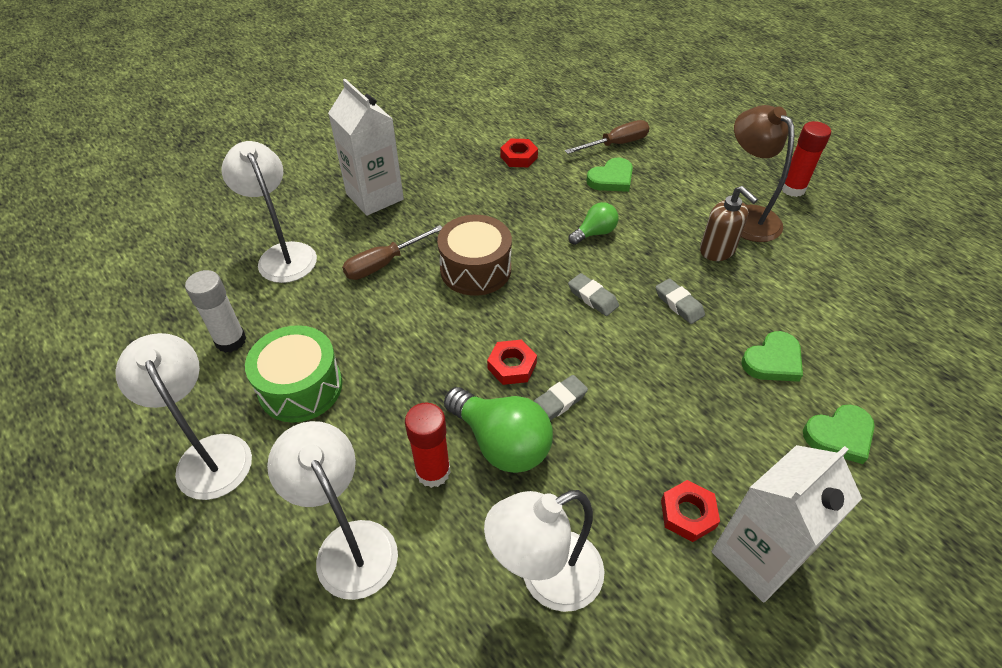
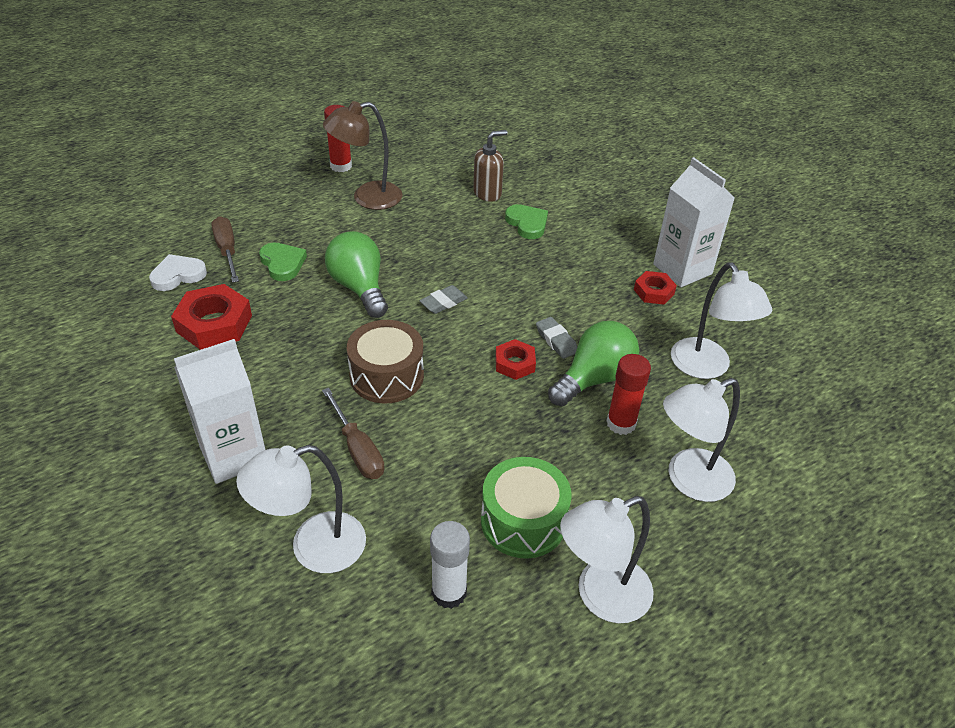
camera: 85 degrees left, 5 degrees down
(519, 157) = (214, 323): red nut -> red nut, size x1.73
(573, 126) = (178, 275): none -> white heart
(594, 233) = (359, 288): green light bulb -> green light bulb, size x1.77
(679, 304) = (461, 256): grey eraser -> none
(717, 250) = (404, 222): brown soap dispenser -> brown soap dispenser (487, 193)
(839, 435) = (593, 213): green heart -> none

